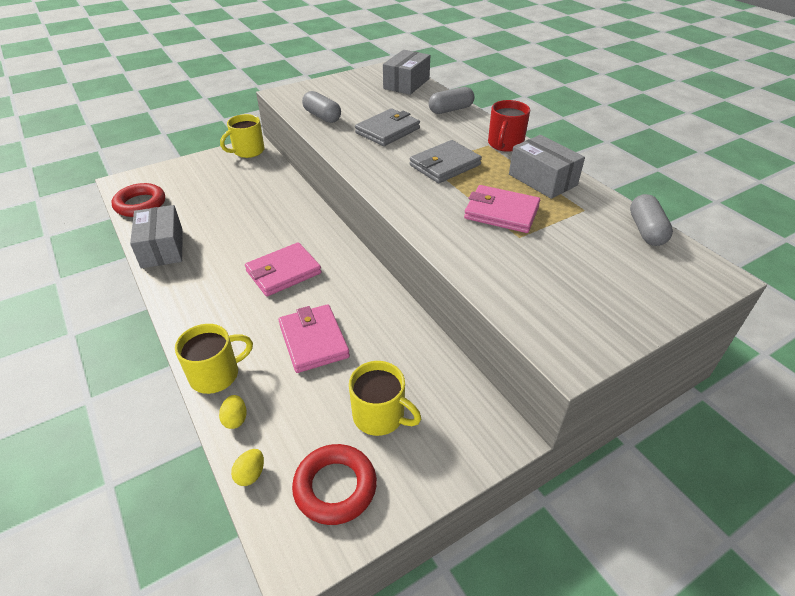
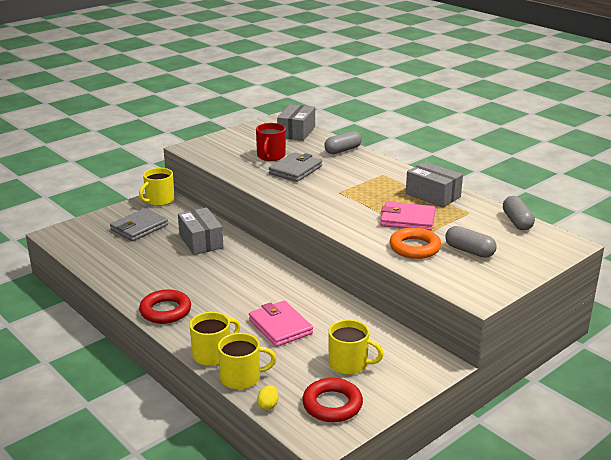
camera: 10 degrees left, 15 degrees down
(140, 204) = (82, 249): red ring -> red ring (165, 311)
(162, 248) = (121, 279): grey box -> grey box (201, 241)
(235, 419) = (241, 378): yellow egg -> yellow mug
(283, 272) = (235, 286): pink wallet -> none
(322, 116) = (234, 163): grey capsule -> grey capsule (469, 251)
(445, 165) = (352, 191): grey wallet -> grey wallet (139, 228)
(499, 257) = (414, 247): none -> orange ring
(505, 144) = (396, 173): red mug -> red mug (271, 156)

